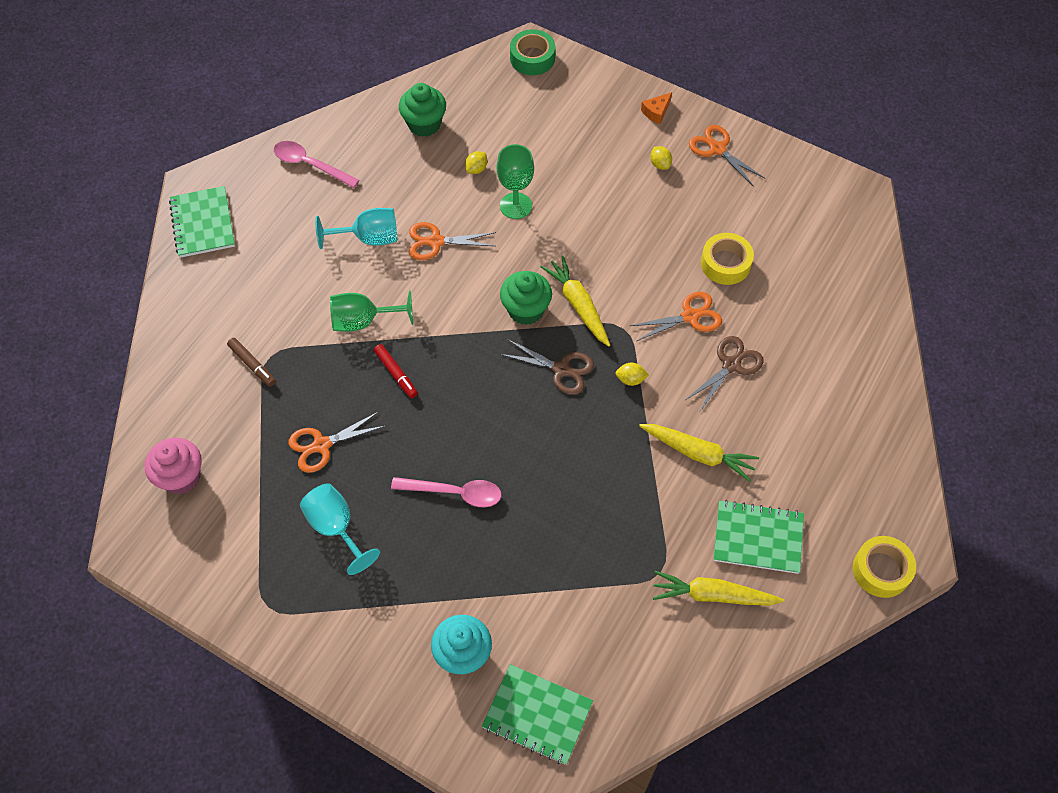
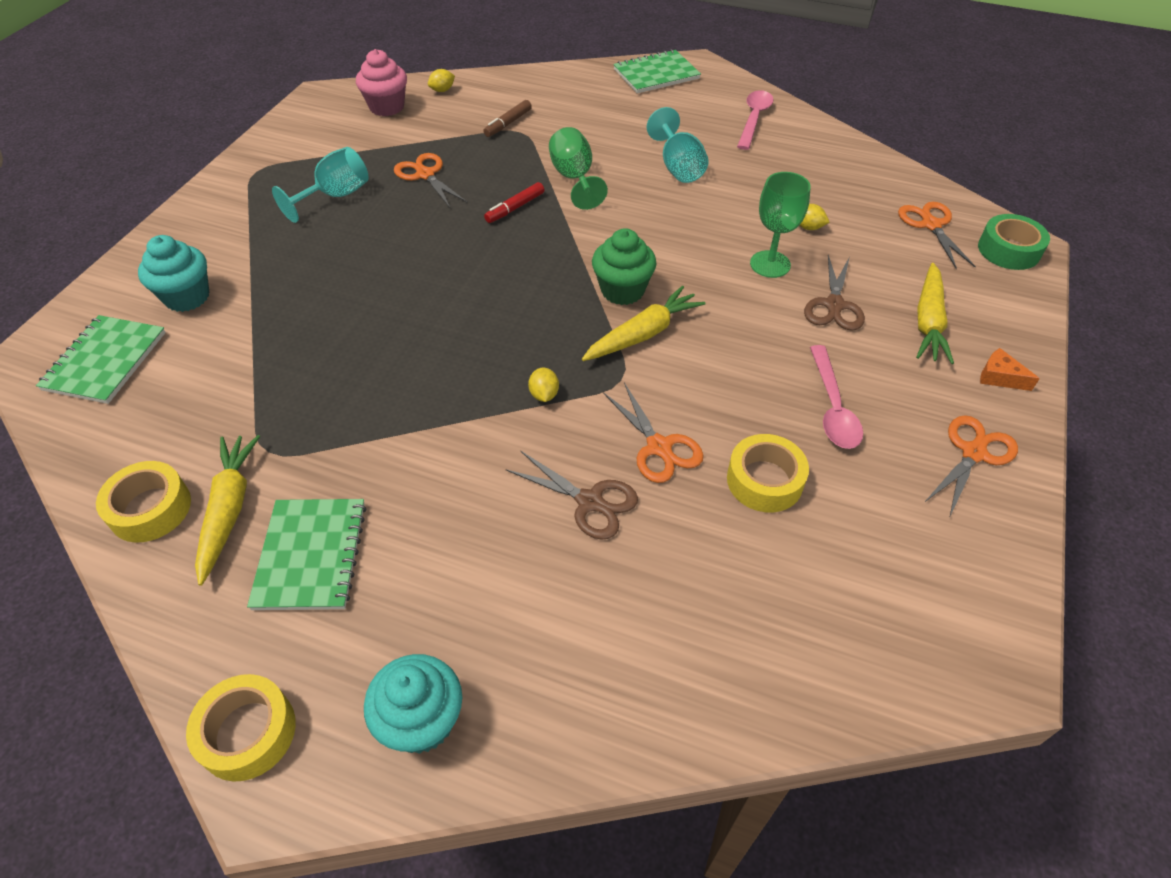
camera: 80 degrees right, 10 degrees down
(424, 124) = (850, 182): green cupcake -> none
(436, 242) = (692, 212): orange scissors -> orange scissors (931, 225)
(455, 493) = (375, 267): pink spoon -> pink spoon (832, 407)
(561, 369) = (546, 329): brown scissors -> brown scissors (834, 305)
(660, 164) = (907, 390): yellow lemon -> yellow lemon (442, 90)
(698, 453) = (440, 475): yellow carrot -> yellow carrot (928, 322)
(706, 652) = (150, 509): none -> yellow tape
(878, 474) = (422, 721): none -> turquoise cupcake

